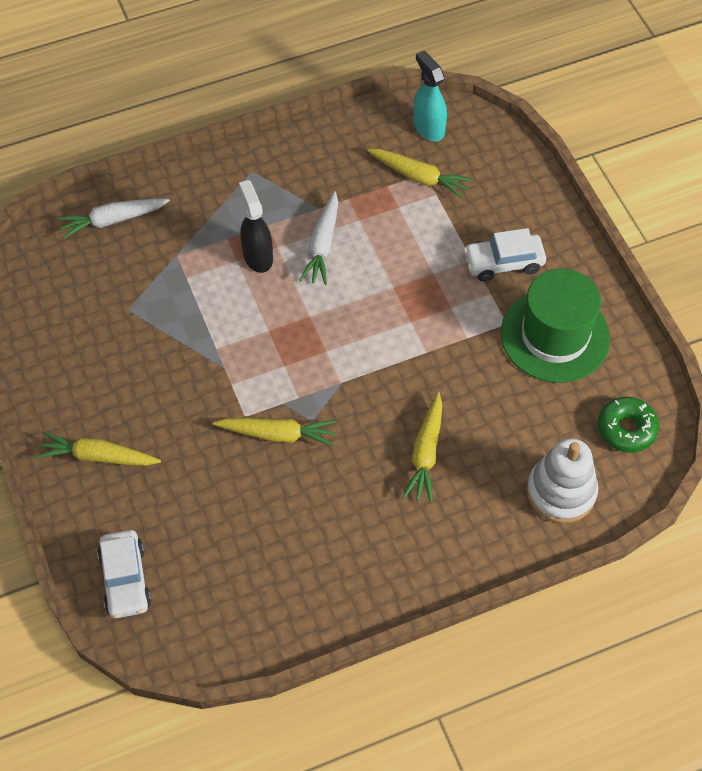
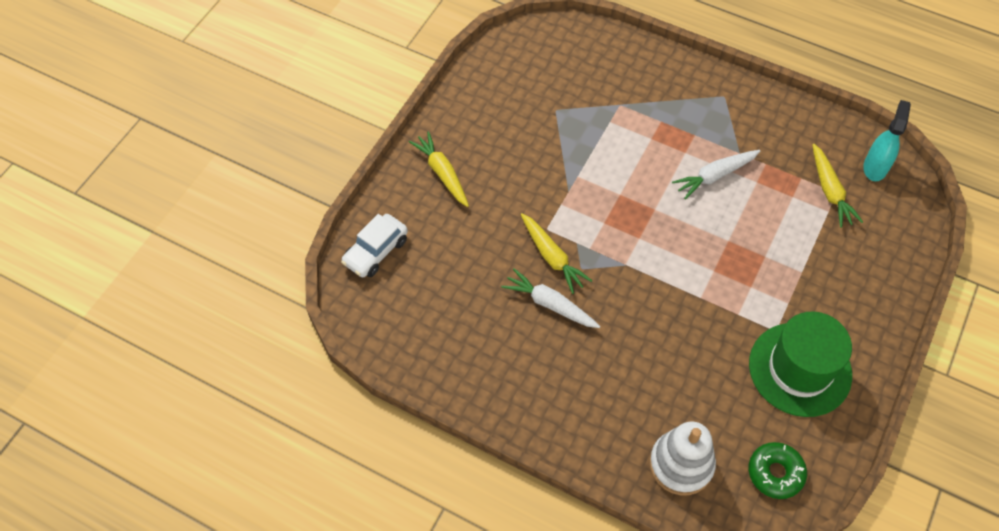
camera: 50 degrees right, 0 degrees up
(113, 220) = (607, 54): white carrot -> white carrot (550, 304)
(257, 256) = (666, 147): black spray bottle -> none
(426, 453) = (625, 355): yellow carrot -> none
(503, 263) = (821, 293): white car -> none

